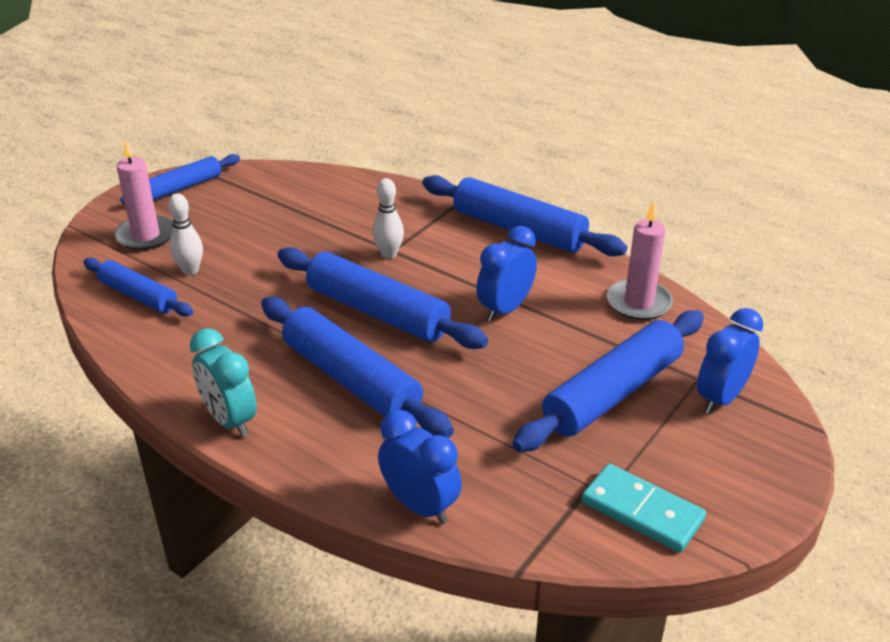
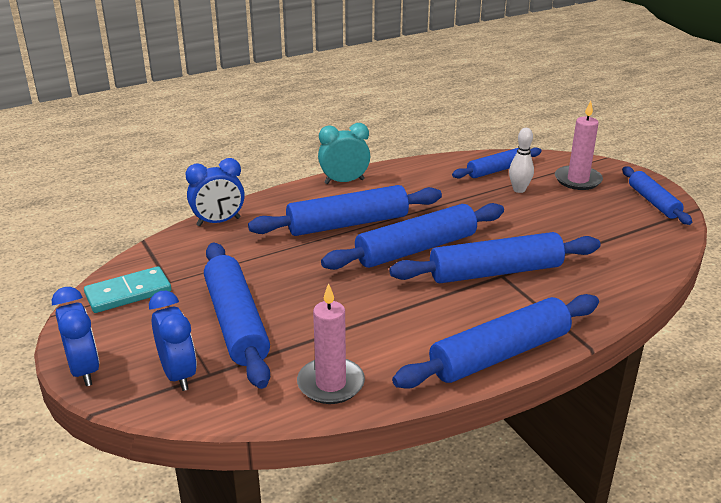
camera: 115 degrees right, 5 degrees down
(389, 254) = (495, 272): white bowling pin -> blue rolling pin
(505, 309) = (377, 306): blue clock -> blue clock (84, 370)

